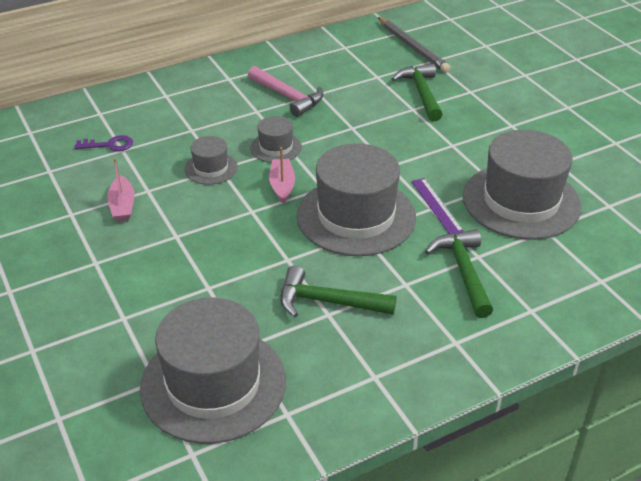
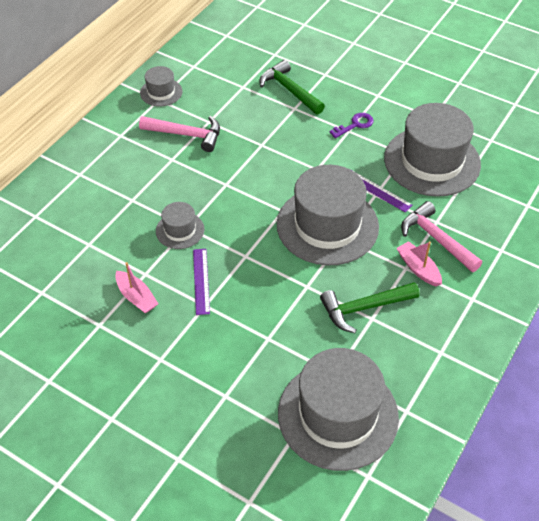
camera: 30 degrees left, 10 degrees up
(109, 145) = (73, 244): purple key -> purple key (355, 125)
(191, 215) = (201, 281): none -> purple ruler
(276, 147) = (216, 188): grey hat -> grey hat (161, 92)
(282, 185) = (250, 222): pink boat -> pink boat (418, 268)
(412, 47) = (249, 46): grey pencil -> none
(463, 272) = (436, 239): green hammer -> pink hammer

